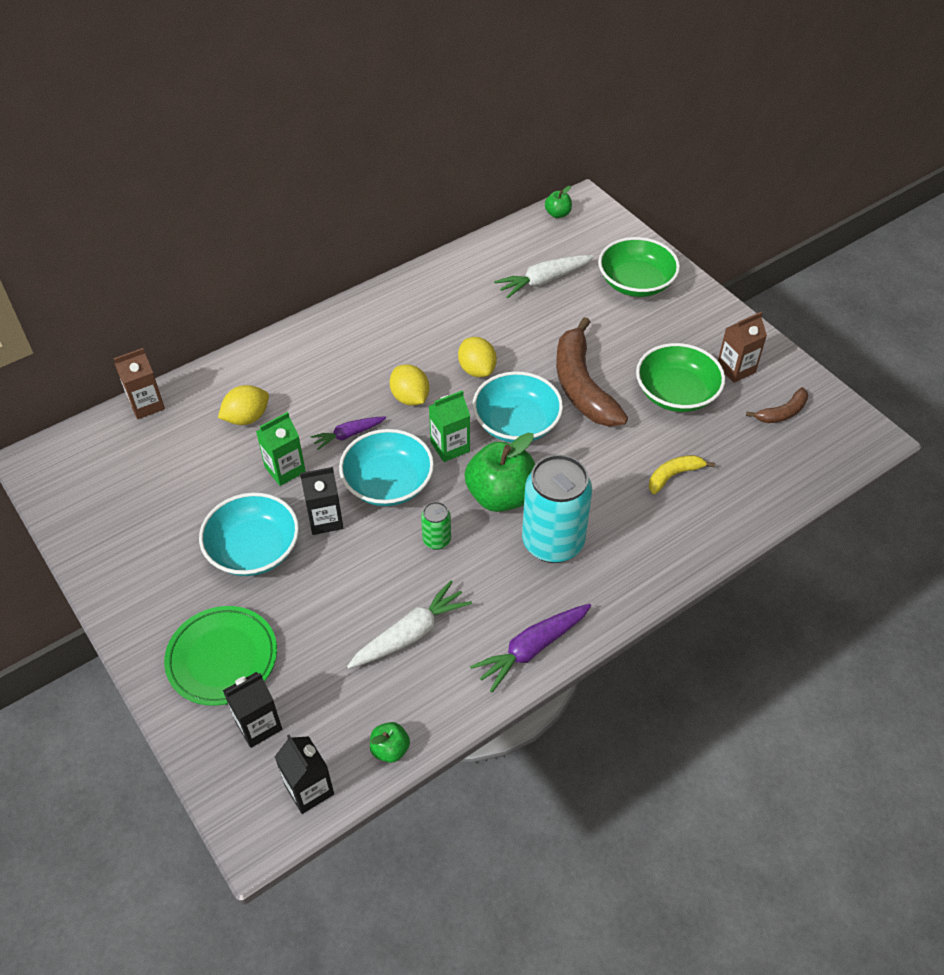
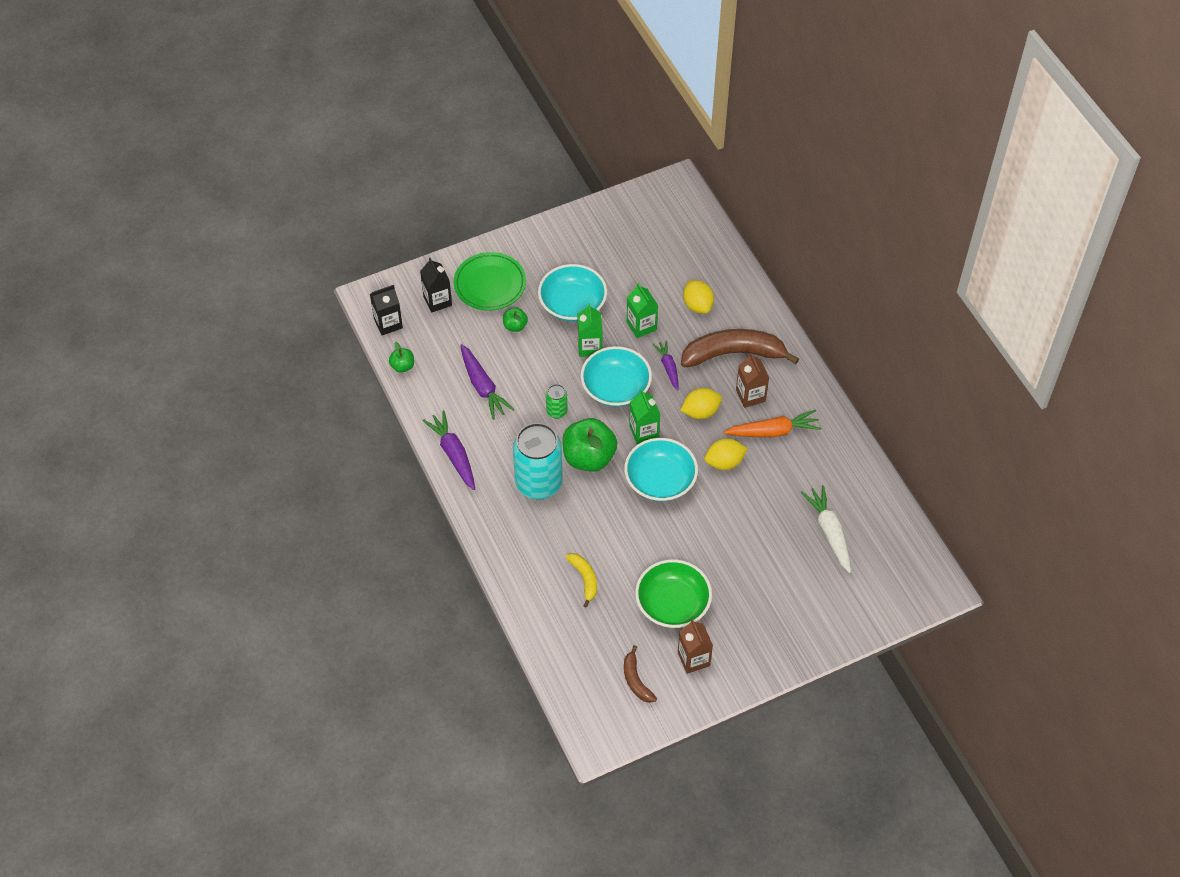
camera: 100 degrees right, 5 degrees up
(146, 405) = (722, 245): brown carton -> brown carton (750, 395)
(325, 519) = (589, 347): black carton -> green carton
(410, 634) = (483, 386): white carrot -> purple carrot
(425, 334) = (773, 431): none -> orange carrot
(557, 214) = (925, 562): green apple -> green apple (515, 326)
(582, 386) = (693, 535): brown banana -> brown banana (733, 354)
(636, 283) = (817, 606): green bowl -> none

